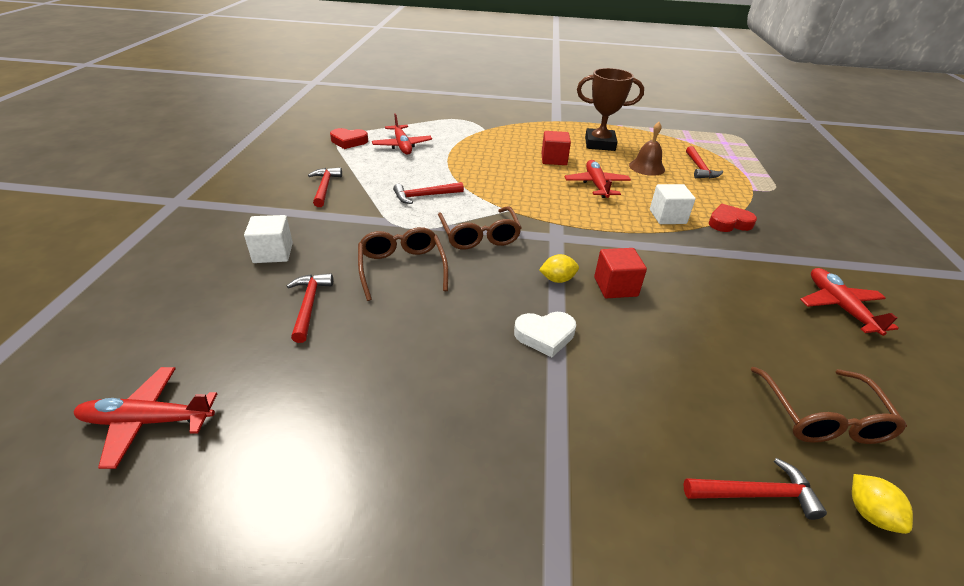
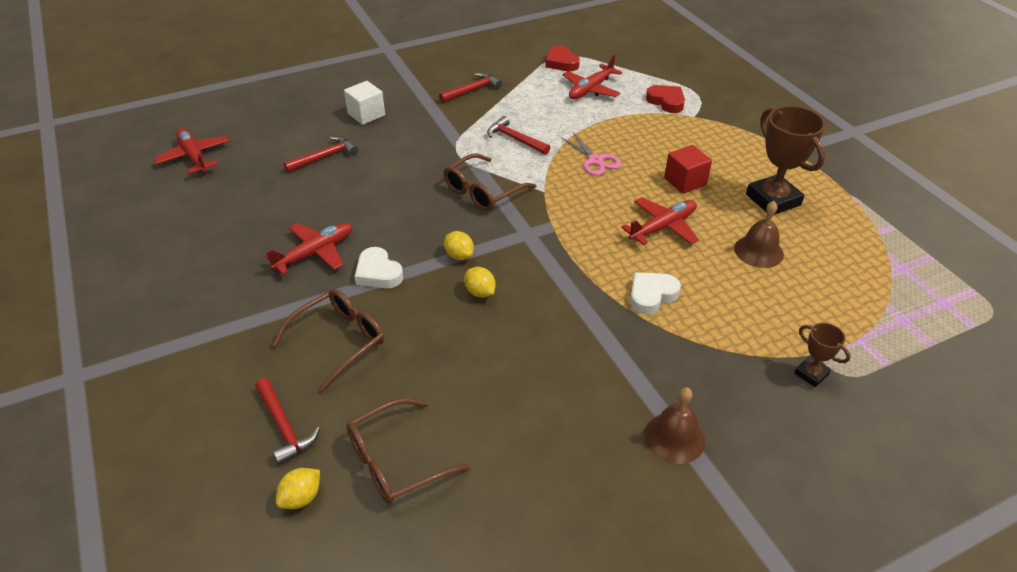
camera: 60 degrees right, 5 degrees up
(402, 268) = (400, 174): brown glasses -> brown glasses (339, 340)
(494, 177) = (595, 160): none -> pink scissors
(615, 287) = (480, 292): red cube -> yellow lemon
(667, 217) = (651, 295): white cube -> white heart
(699, 168) = (817, 295): red hammer -> none
(729, 223) = (694, 346): red heart -> red heart (666, 101)
(770, 198) = (811, 374): none -> brown trophy
(817, 264) = (674, 437): none -> brown bell
(840, 307) = (594, 464): red plane -> red plane (315, 253)

